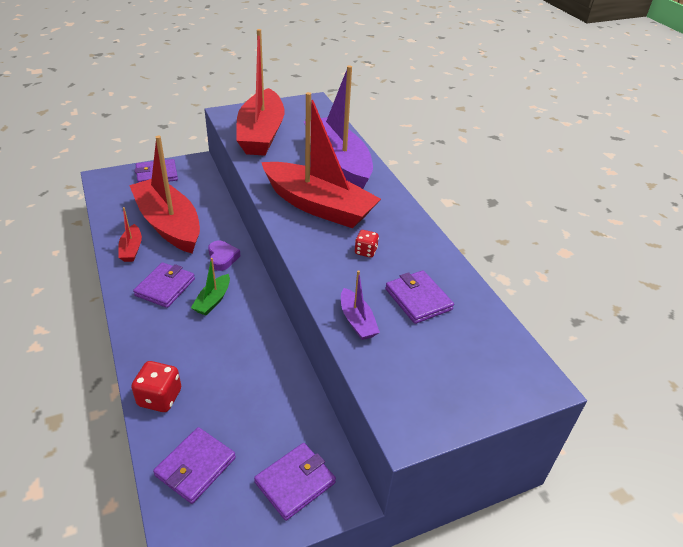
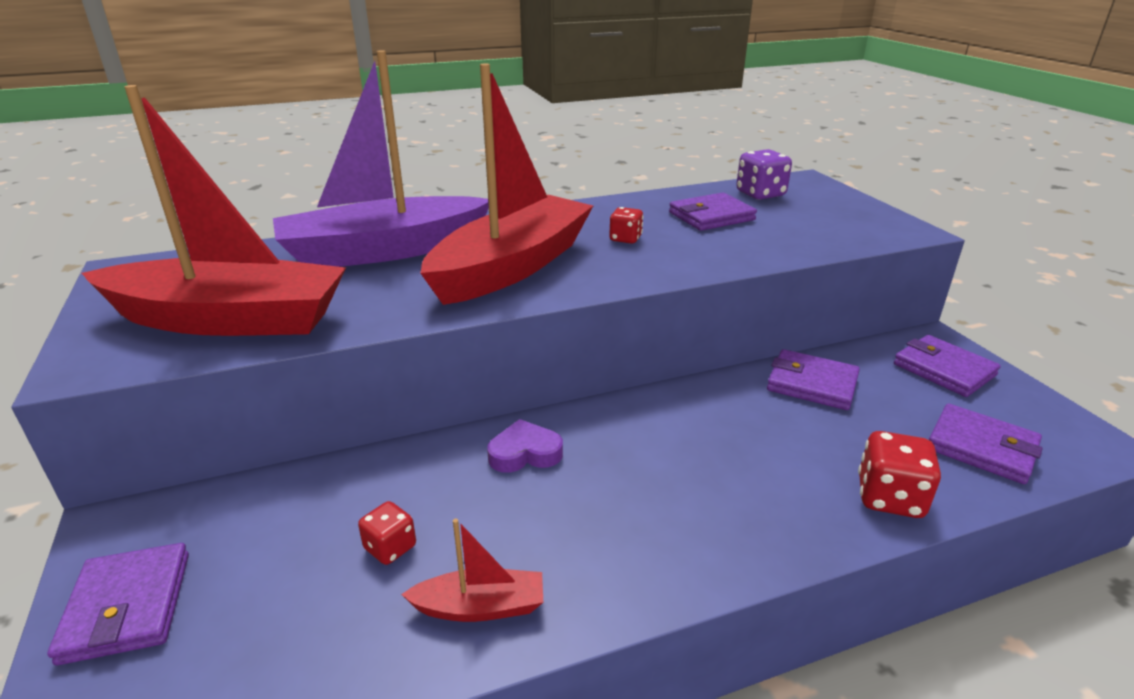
camera: 85 degrees left, 10 degrees down
(165, 287) = (617, 525): purple wallet -> purple wallet (812, 384)
(169, 224) = (390, 547): red boat -> red dice
(213, 300) = (647, 456): green boat -> none
(357, 321) = (766, 247): purple boat -> none
(482, 339) = (760, 194): none -> purple dice

